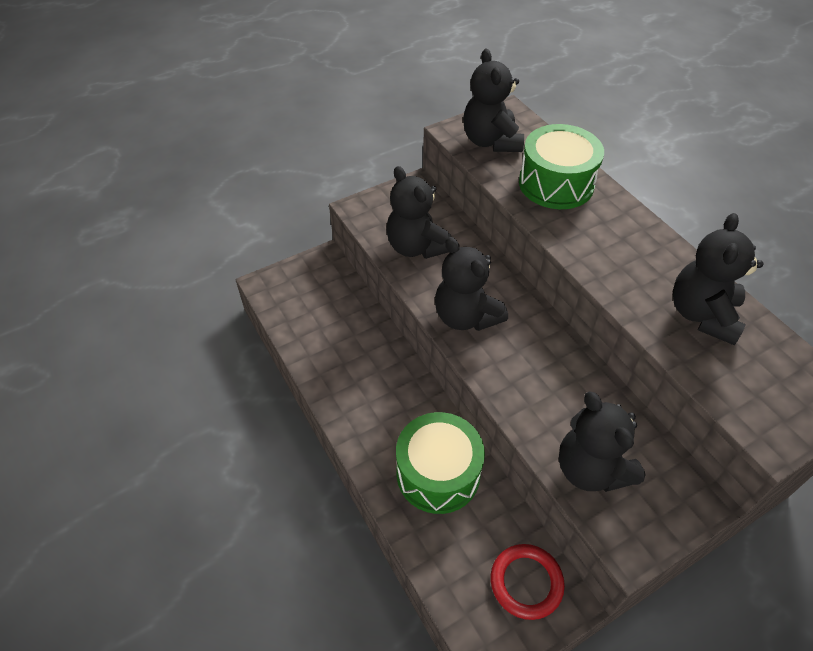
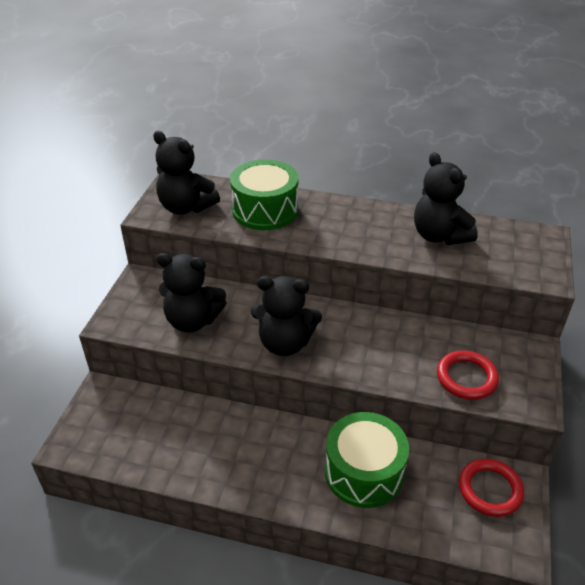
camera: 45 degrees left, 10 degrees down
(591, 469) = (466, 378): black teddy bear -> red ring

